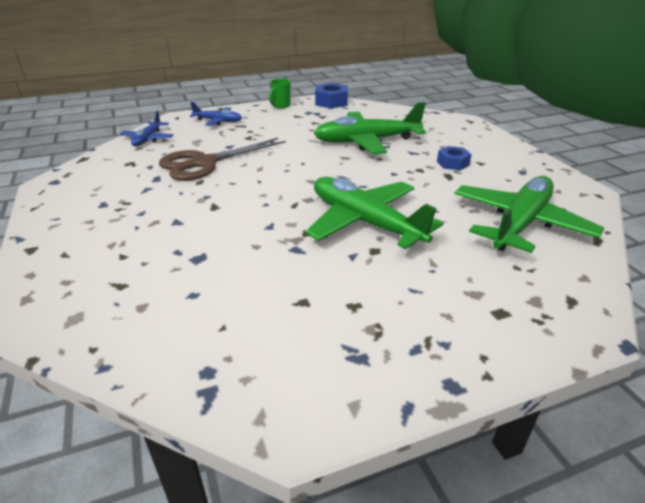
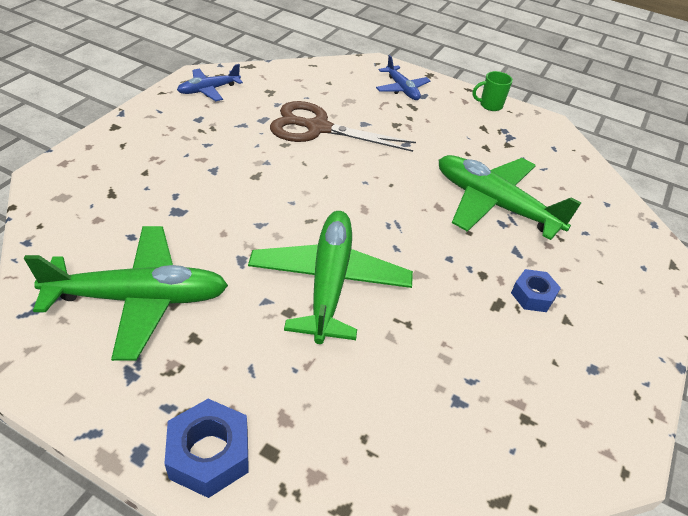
camera: 45 degrees right, 10 degrees up
(148, 139) = (318, 74): blue plane -> blue plane (208, 90)
(331, 102) = (552, 132): blue nut -> blue nut (209, 454)
(520, 223) = (459, 410): green plane -> green plane (140, 298)

